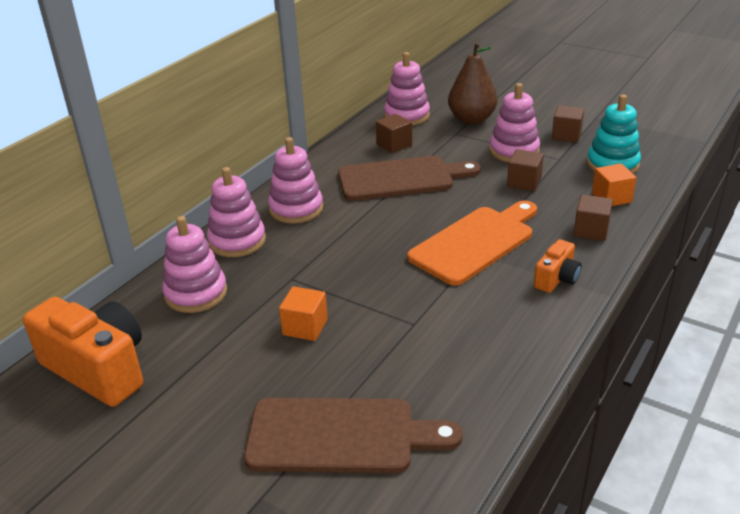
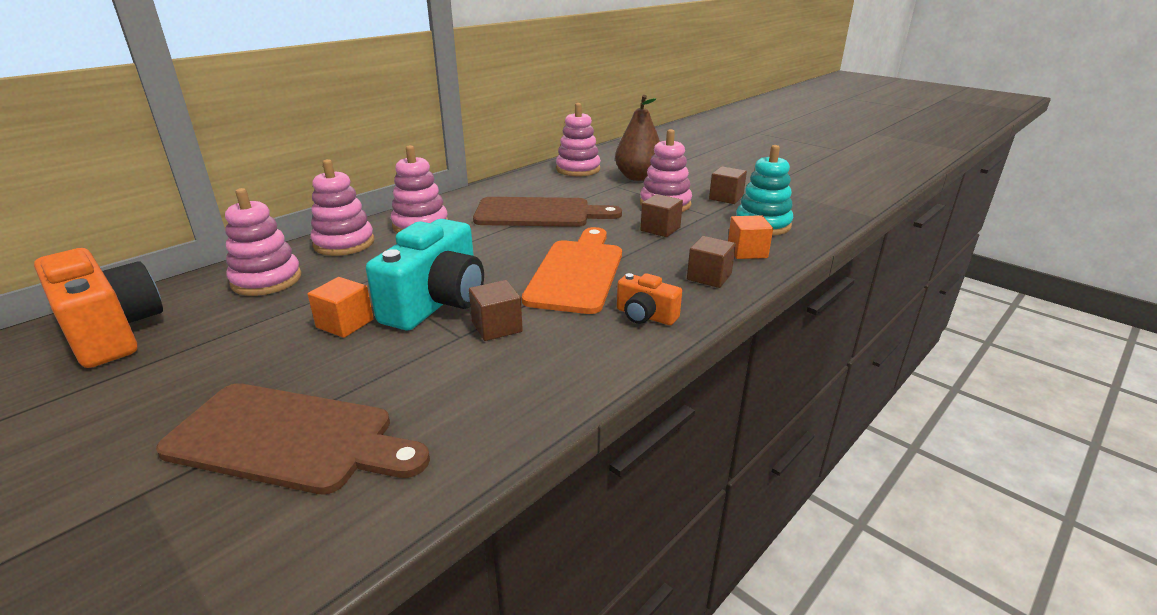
camera: 10 degrees right, 5 degrees down
(371, 293) = (437, 302): none -> turquoise camera
(394, 145) = (551, 188): brown cube -> brown cube (497, 327)
(475, 243) = (576, 272): orange cutting board -> orange cutting board turned 45 degrees counterclockwise
(556, 279) = (645, 316): orange camera -> orange camera turned 75 degrees clockwise

